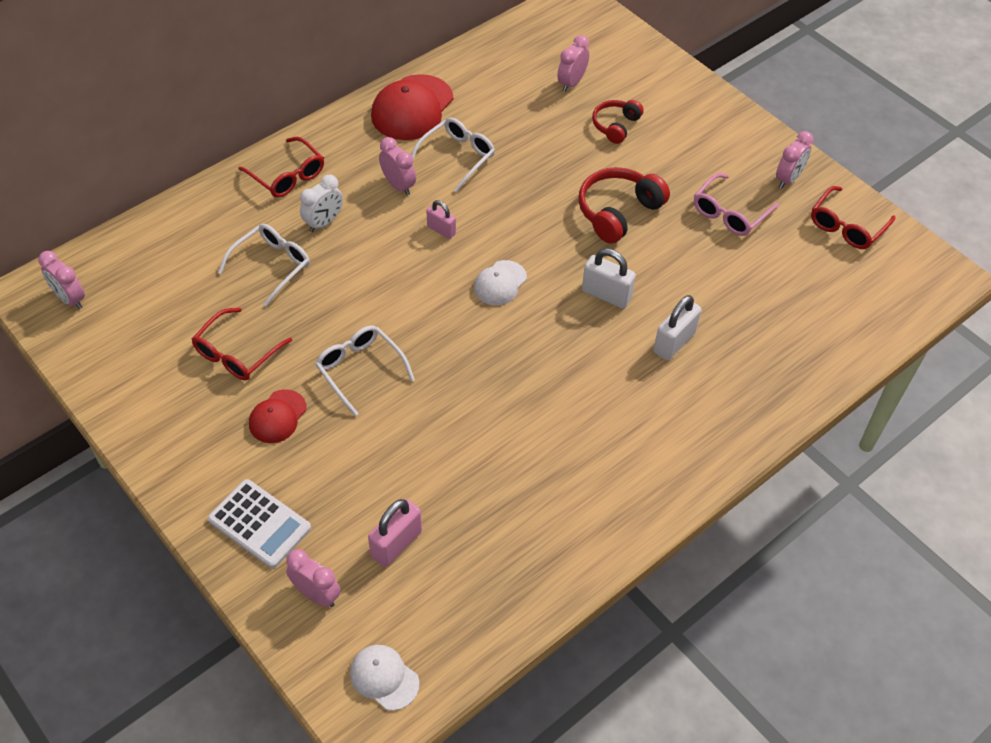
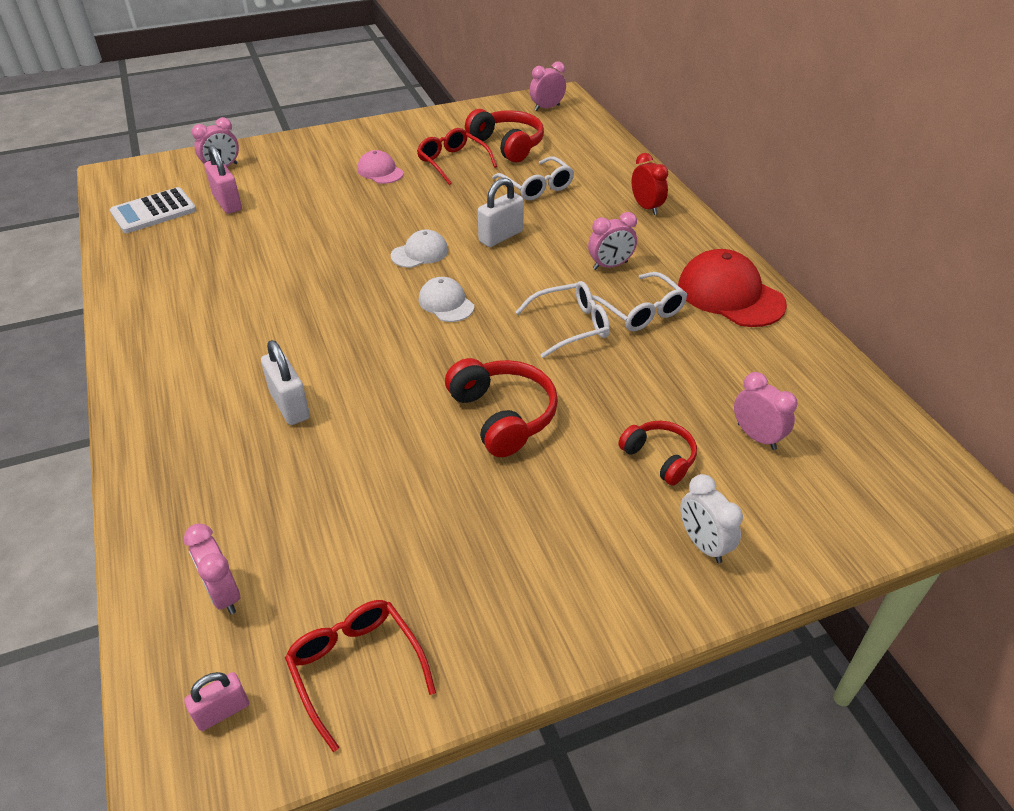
camera: 110 degrees right, 10 degrees down
(181, 314) = (507, 145): none -> red headphones
(259, 524) = (296, 155): white calculator -> white calculator (154, 211)
(277, 416) = (380, 171): red cap -> pink cap
(288, 176) = (646, 207): red glasses -> red clock
(324, 222) = (577, 217): white clock -> white clock (703, 544)
(360, 369) = (398, 211): white glasses -> white glasses (571, 326)
(384, 678) = (137, 183): white cap -> white cap (420, 253)
(441, 230) = (536, 281): pink padlock -> pink padlock (222, 711)
(606, 295) = (386, 372): white padlock -> white padlock (501, 236)
(729, 213) = (450, 526): pink glasses -> none
(788, 179) = (485, 627): pink clock -> pink clock (224, 594)

